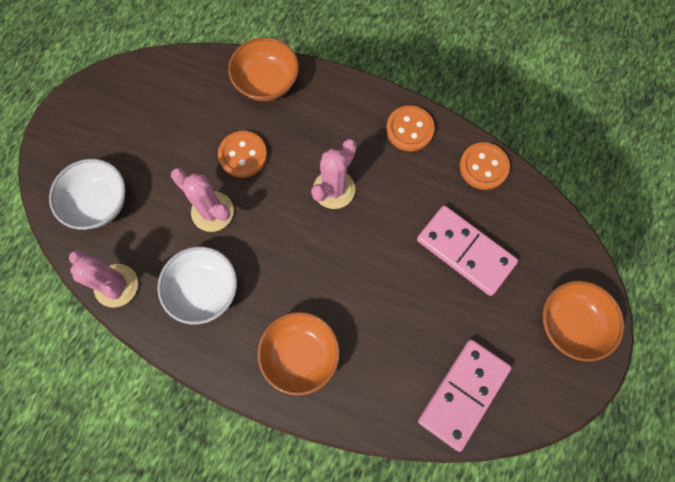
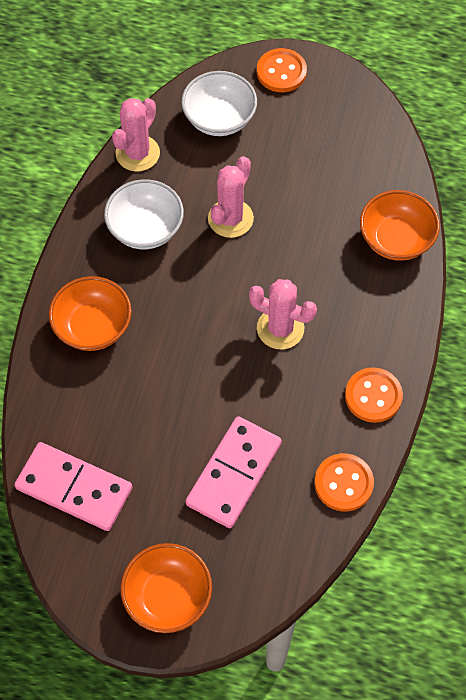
camera: 80 degrees right, 10 degrees down
(243, 155) = (301, 233): orange button -> orange button (281, 72)

